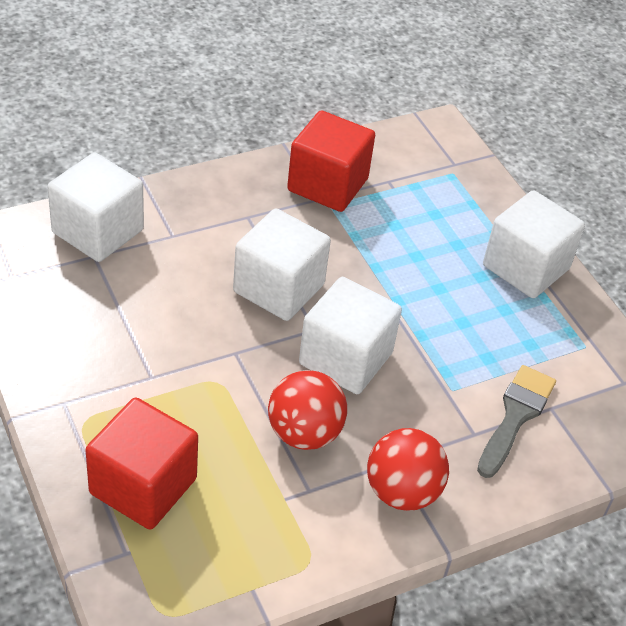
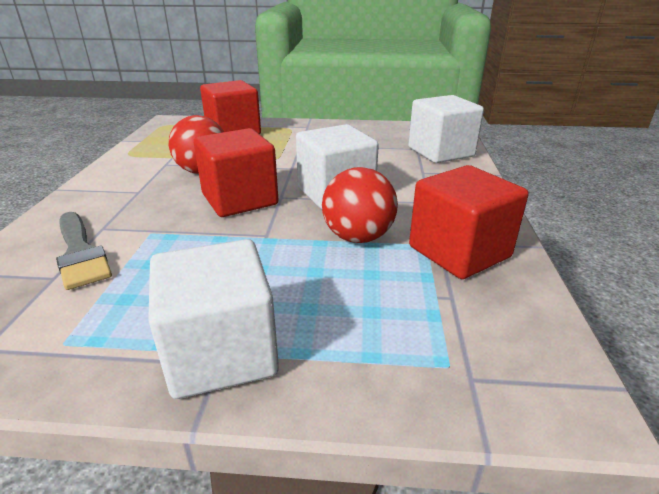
camera: 125 degrees right, 15 degrees down
(345, 358) = (239, 199): white cube -> red cube
(402, 492) = (115, 187): red ball -> red ball (358, 237)

